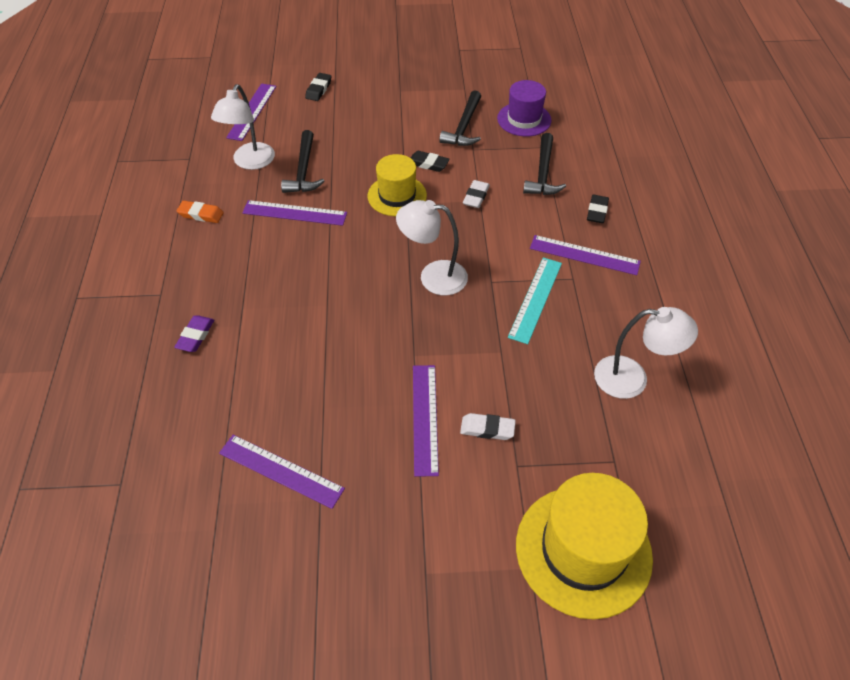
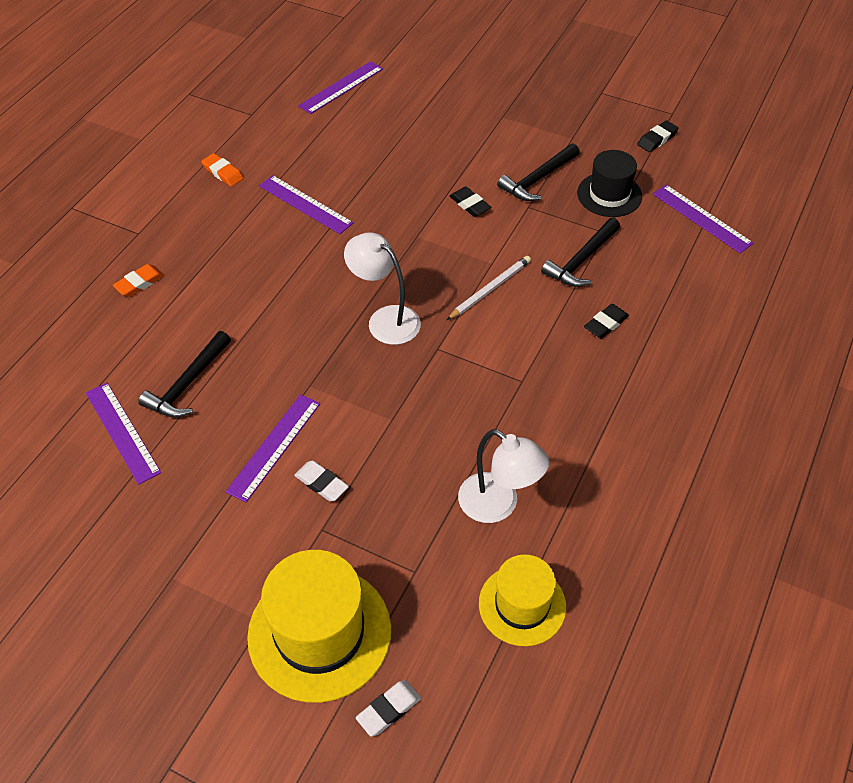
camera: 30 degrees right, 0 degrees up
(195, 336) = (139, 283): purple eraser -> orange eraser
(250, 162) = (302, 138): white lamp -> none
(303, 170) = (344, 165): black hammer -> black hammer (187, 384)
(318, 89) = (421, 87): black eraser -> black eraser (657, 139)
(397, 195) = (413, 225): yellow hat -> yellow hat (522, 605)
(476, 196) = (491, 257): white eraser -> white eraser (388, 710)
(494, 221) = (490, 289): none -> white pencil
(524, 119) = (609, 195): purple hat -> black hat
(535, 299) = (466, 385): turquoise ruler -> none
(584, 255) = (553, 363): purple ruler -> purple ruler (701, 218)

